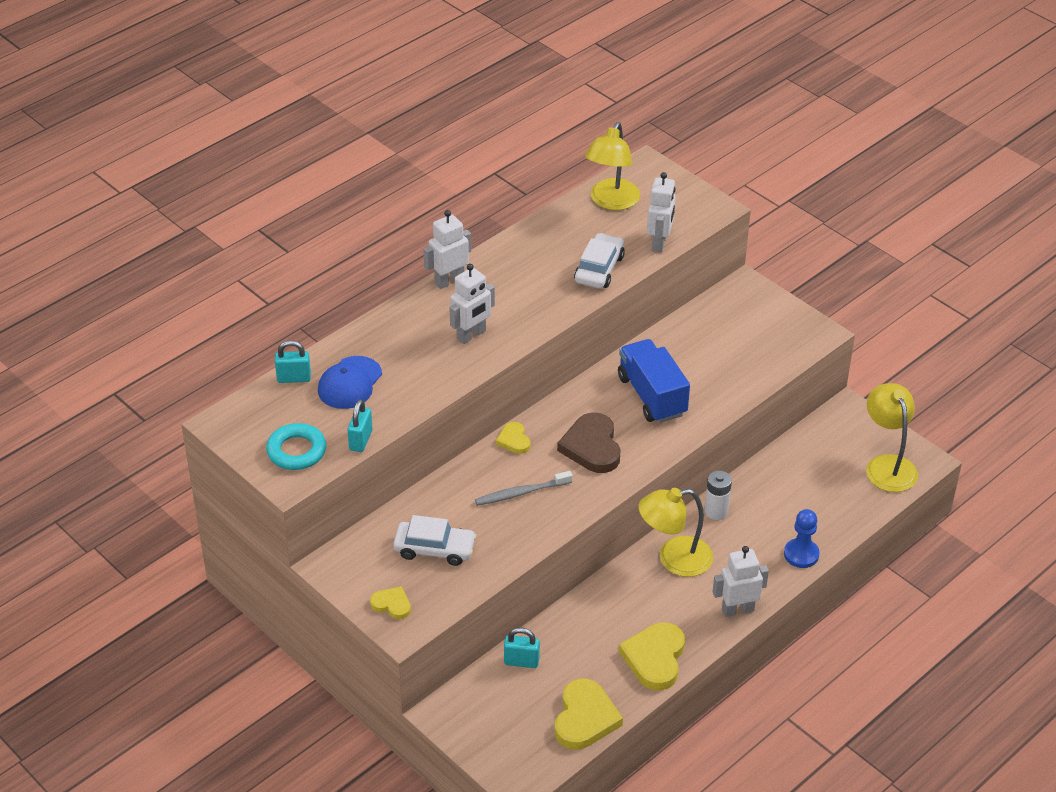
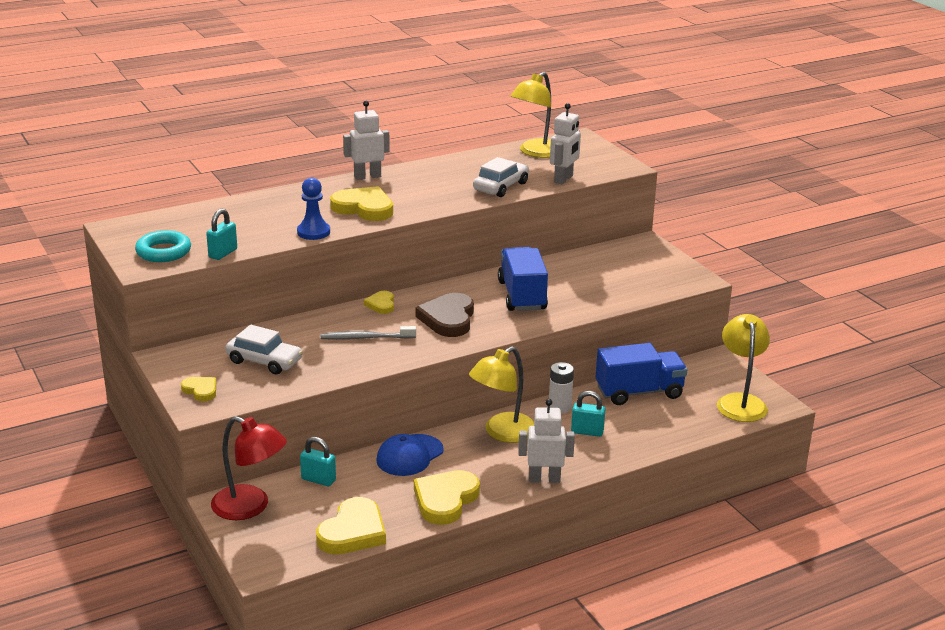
camera: 15 degrees right, 15 degrees down
(294, 378) = (196, 211): turquoise padlock -> turquoise padlock (587, 432)
(350, 383) = (240, 220): blue cap -> blue cap (409, 455)
(471, 335) = (364, 208): white robot -> yellow heart
(472, 711) = (250, 507): none -> red lamp
(674, 559) = (502, 433): yellow lamp -> yellow lamp turned 45 degrees counterclockwise
(786, 474) = (639, 392): none -> blue truck
(801, 554) = (626, 450): blue pawn -> blue pawn (313, 232)

